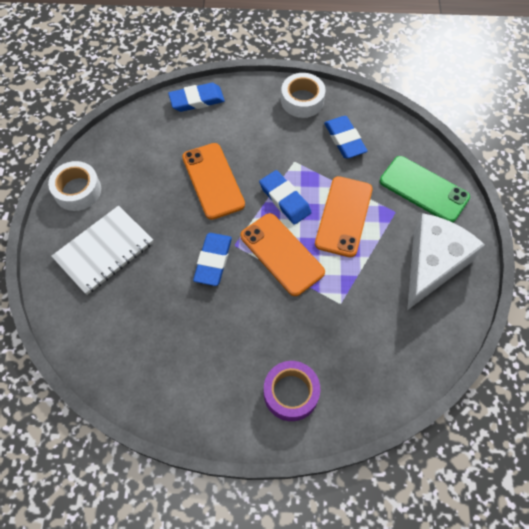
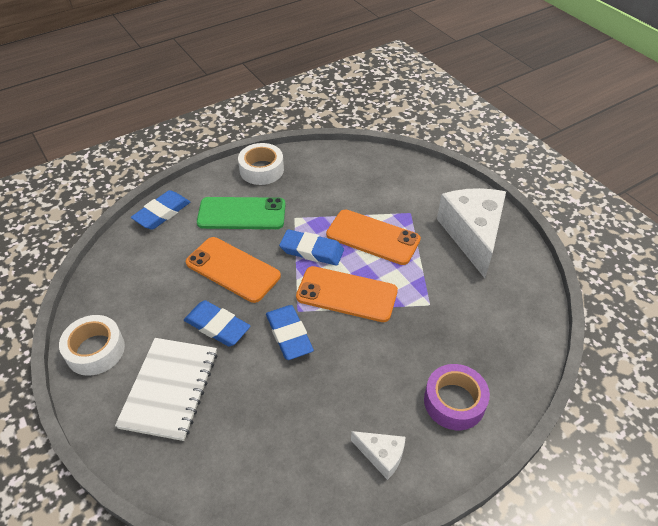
camera: 35 degrees left, 15 degrees down
(205, 395) = (381, 456): none -> white cheese
(344, 139) = (323, 181): blue eraser -> blue eraser (217, 326)
(344, 216) = (373, 237): orange phone -> orange phone turned 45 degrees counterclockwise
(424, 189) = (417, 186): green phone -> green phone (242, 214)

